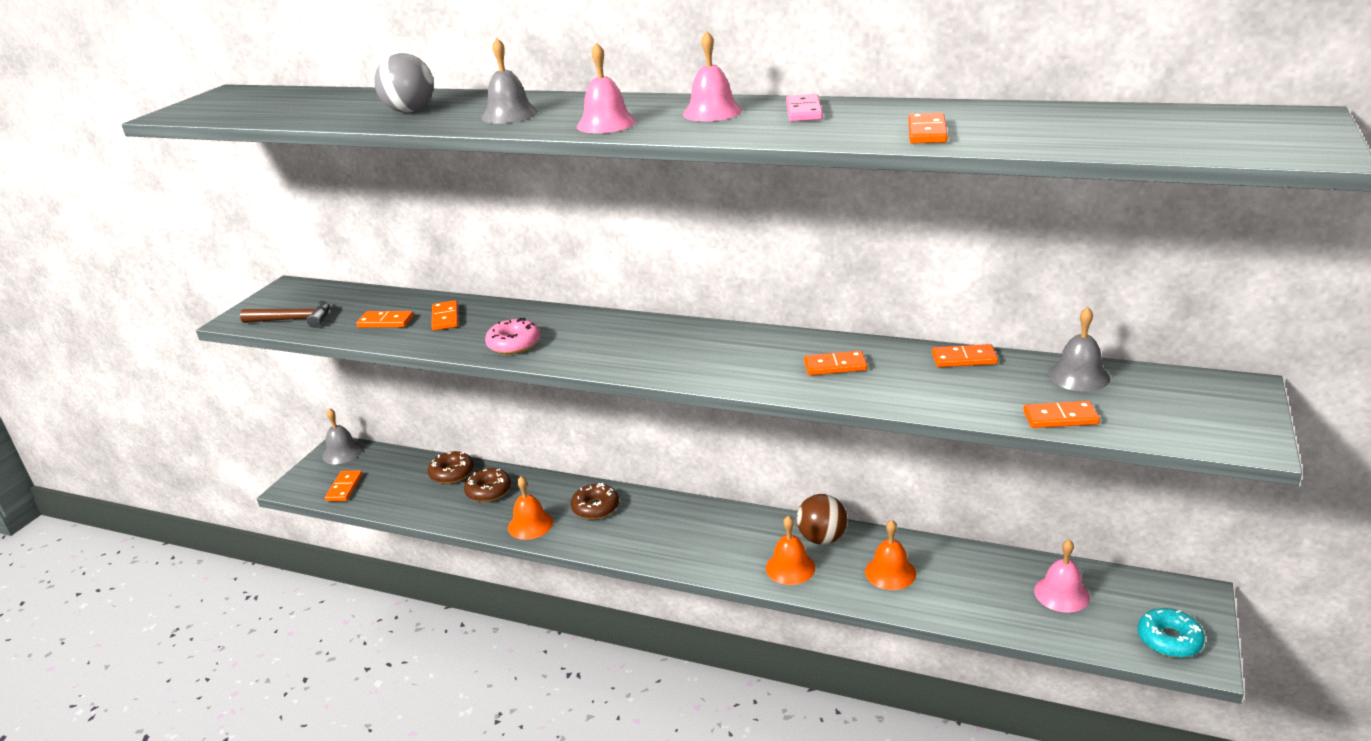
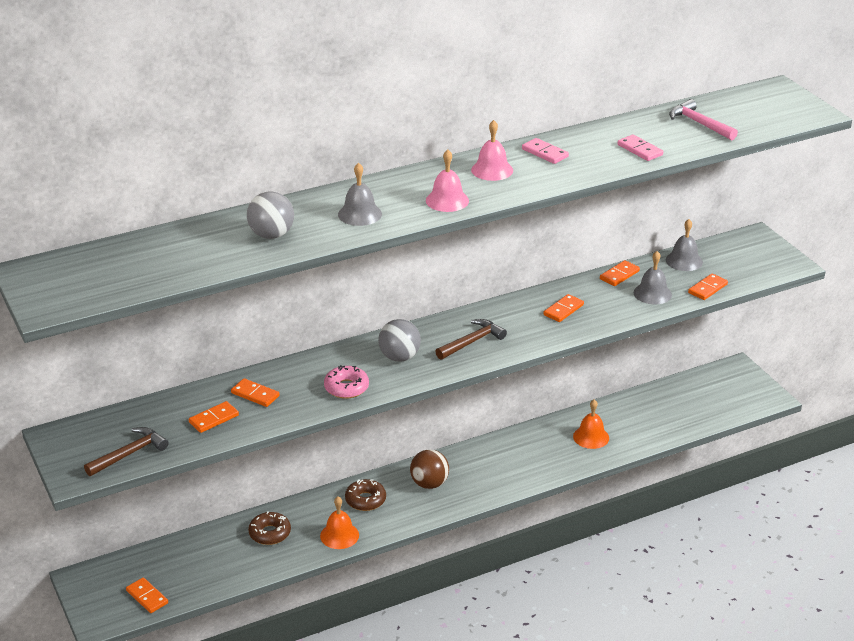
camera: 50 degrees left, 5 degrees up
(342, 452) = (92, 577): grey bell -> grey bell (652, 293)
(452, 473) = (218, 539): brown donut -> none
(602, 339) = (399, 357): none -> grey ball
(689, 355) = (472, 342): none -> brown hammer
(790, 567) = (537, 465): orange bell -> none
(822, 538) = (530, 439): brown ball -> brown ball (429, 484)
(927, 132) = (640, 150): orange domino -> pink domino
(1061, 593) = (682, 400): pink bell -> none
(1076, 126) = (699, 123): none -> pink hammer
(1169, 640) = (750, 396): turquoise donut -> none

